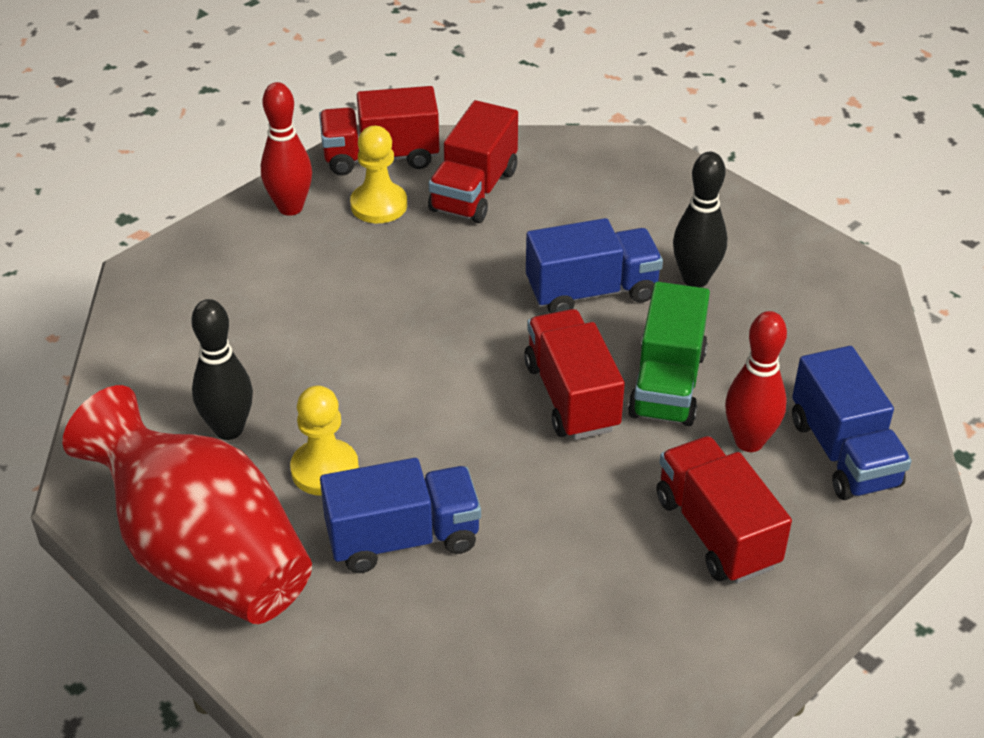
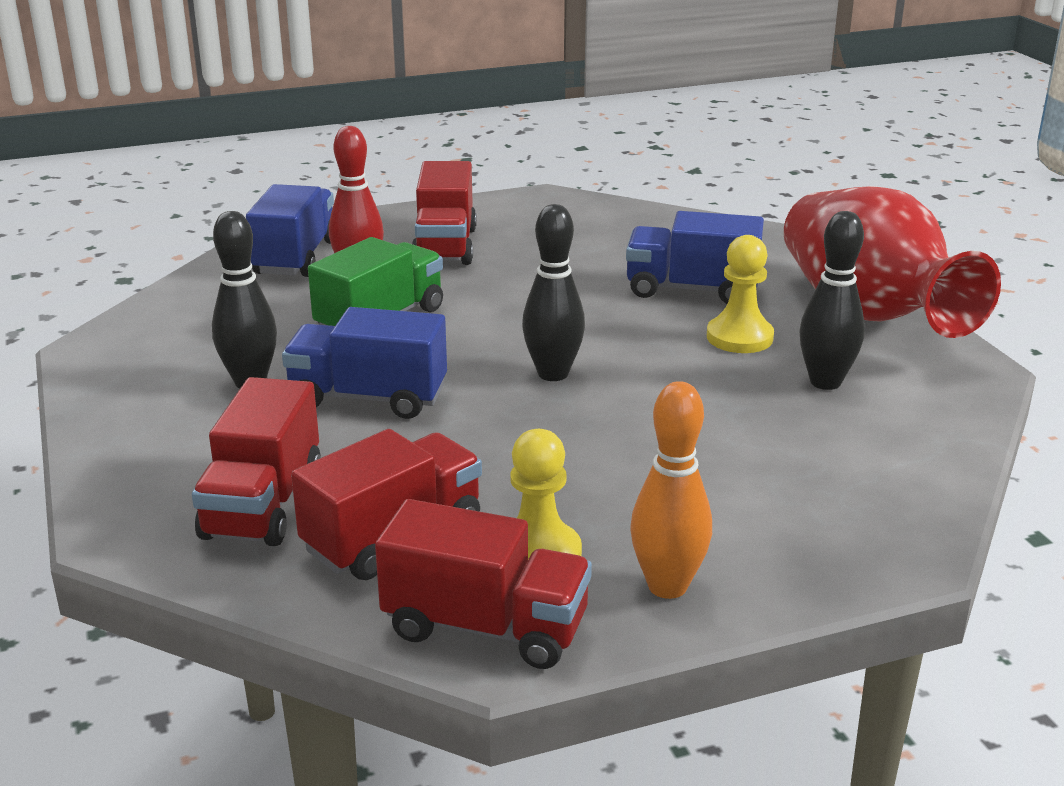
camera: 155 degrees left, 15 degrees down
(290, 207) = (667, 586): red bowling pin -> orange bowling pin
(467, 364) = (553, 374): none -> black bowling pin
(571, 396) = (475, 332): red truck -> red truck (263, 504)

